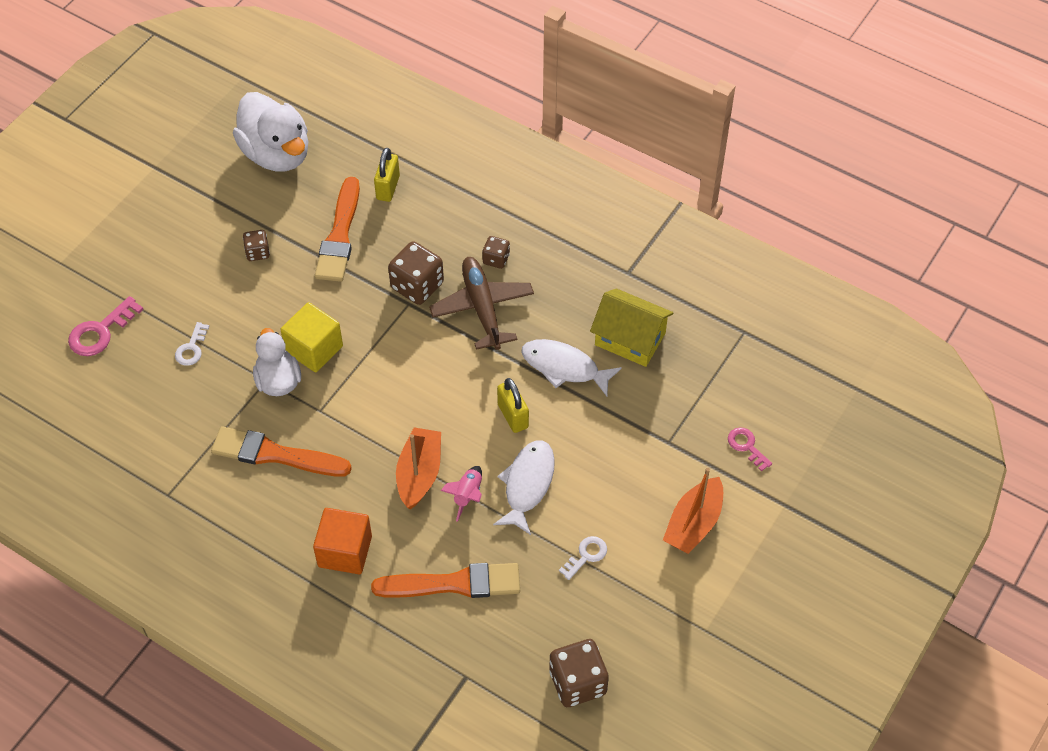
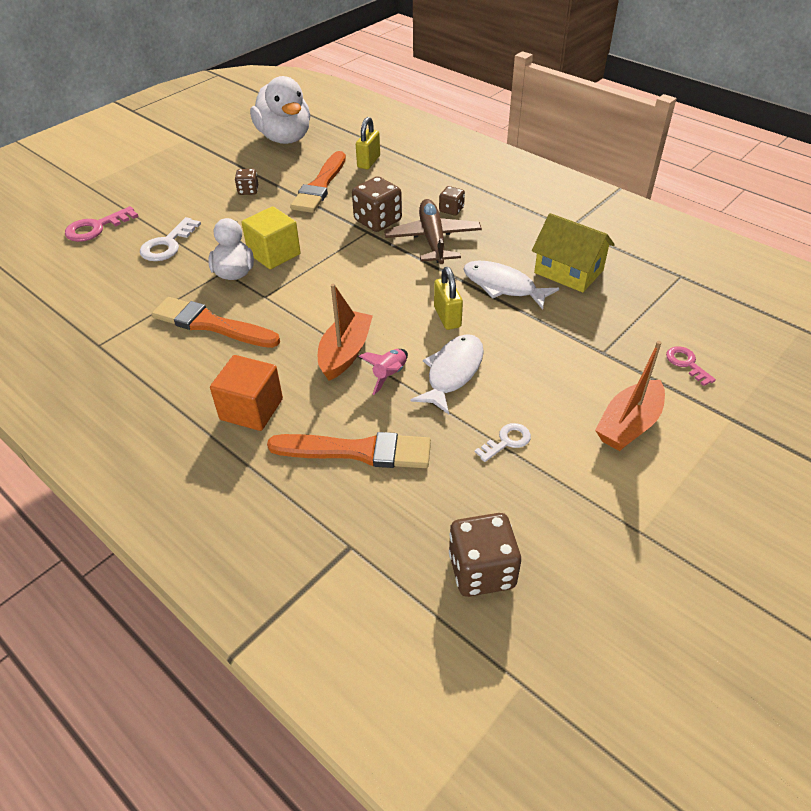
camera: 10 degrees right, 10 degrees down
(191, 348) = (168, 244): white key -> white key, size x1.59

